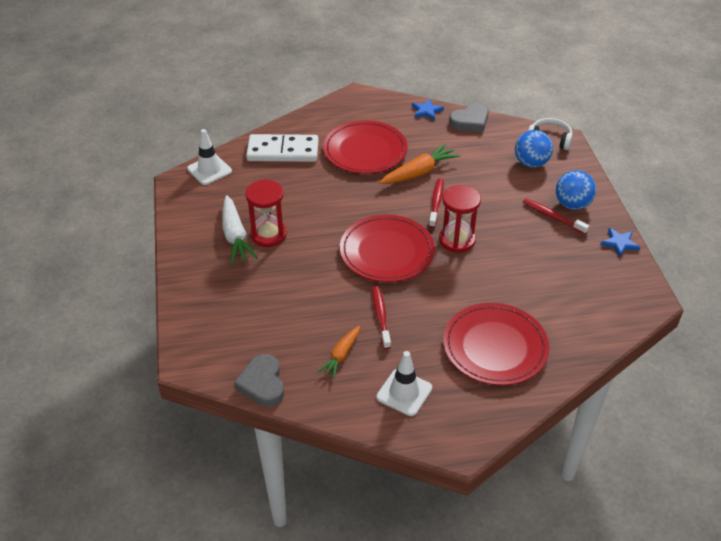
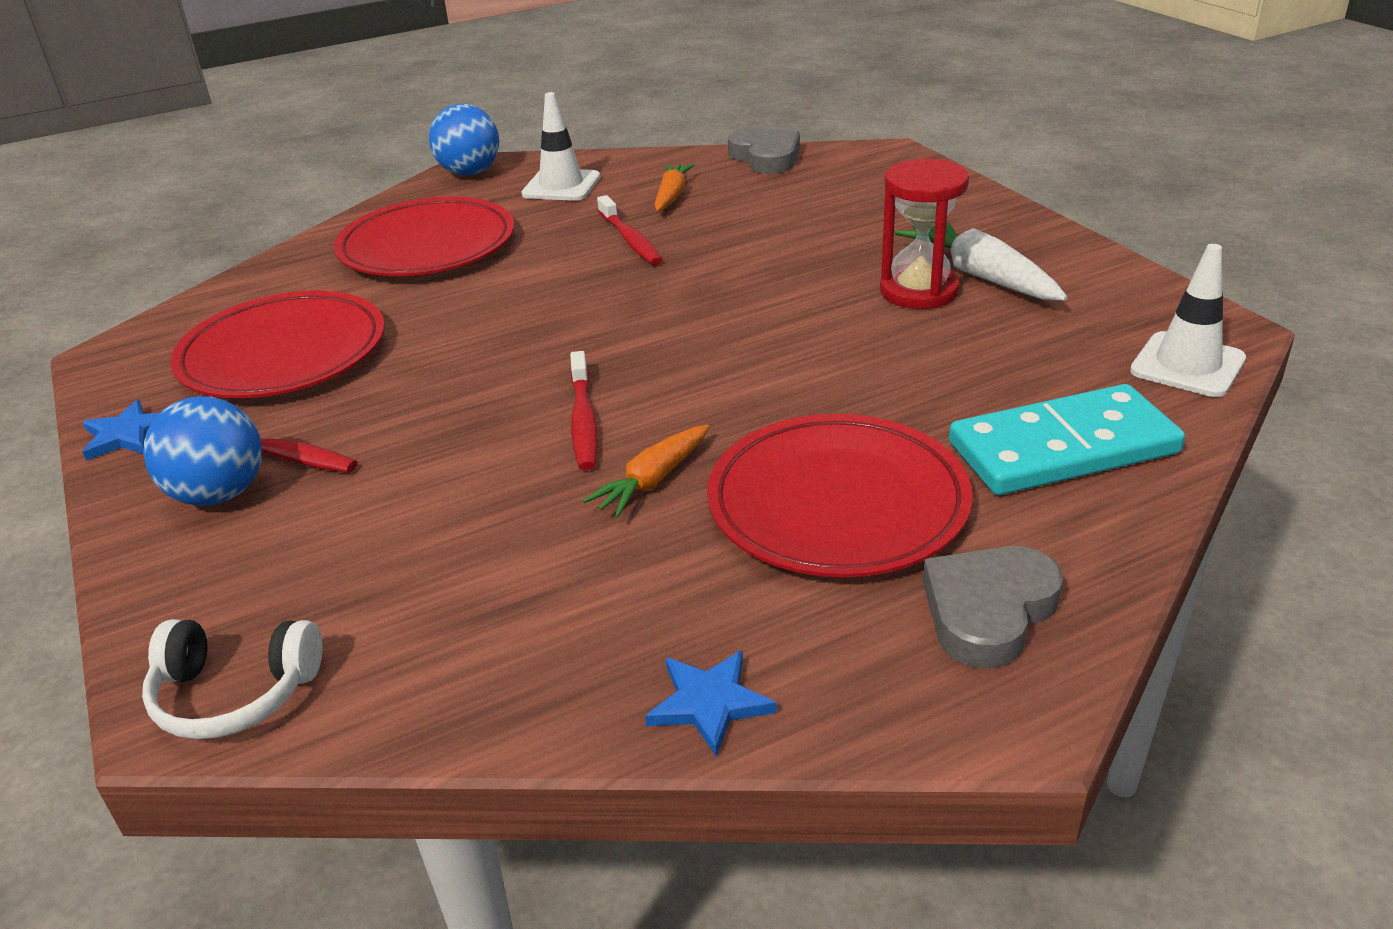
camera: 165 degrees right, 10 degrees down
(283, 151) = (1062, 448): white domino -> turquoise domino
(386, 252) = (661, 315): red plate -> red plate (283, 354)
(419, 172) = (652, 481): orange carrot -> orange carrot, size x0.64
(457, 240) = (517, 362): red hourglass -> none
(470, 121) = (532, 698): grey heart -> grey heart (988, 611)
(531, 163) = (317, 586): blue ball -> blue ball (470, 173)

